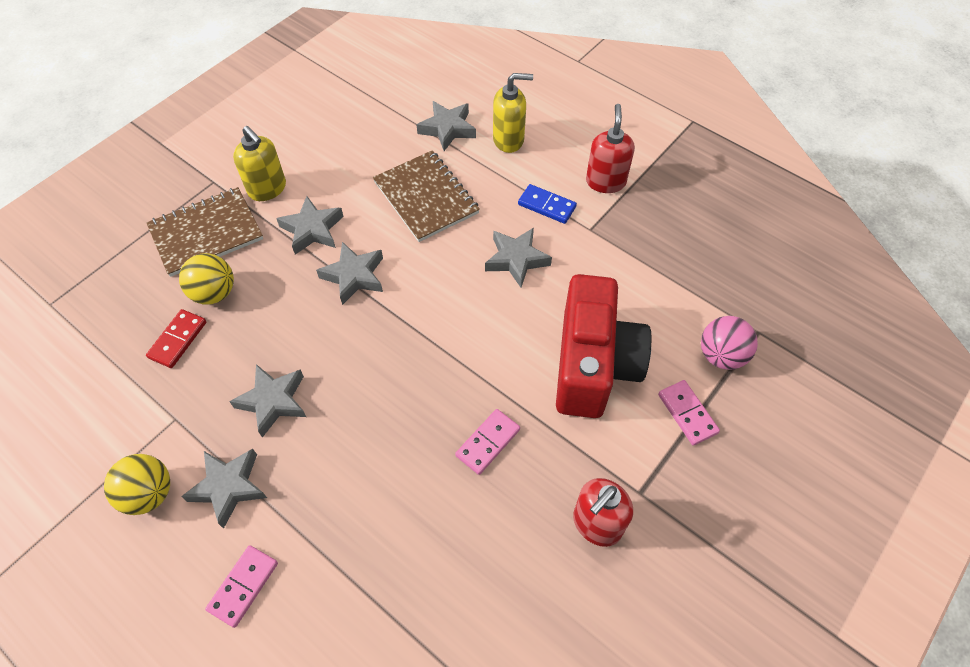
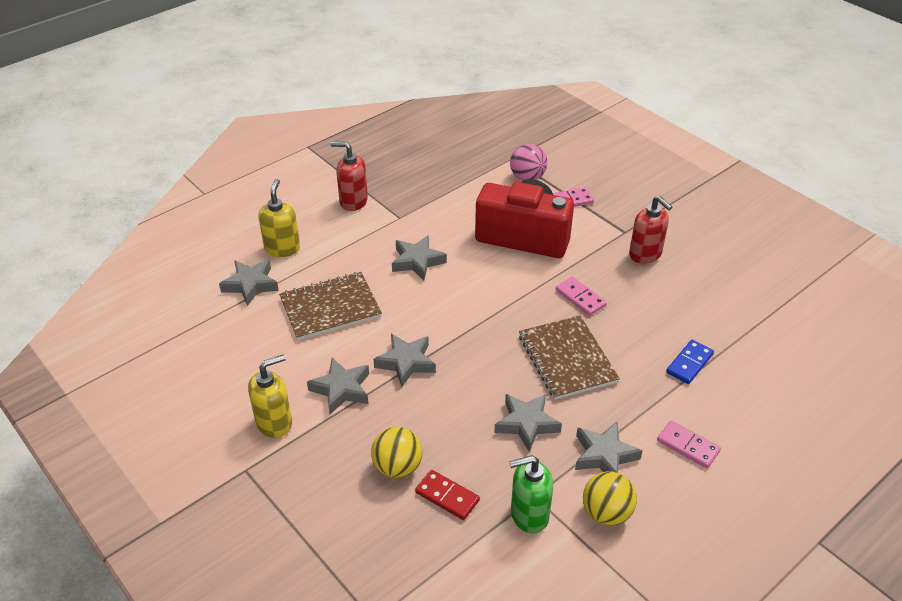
camera: 80 degrees left, 15 degrees down
(151, 416) = (529, 515): none -> green soap dispenser
(206, 233) = (317, 475): brown notebook -> brown notebook (567, 359)
(547, 205) = (366, 237): blue domino -> blue domino (689, 363)

